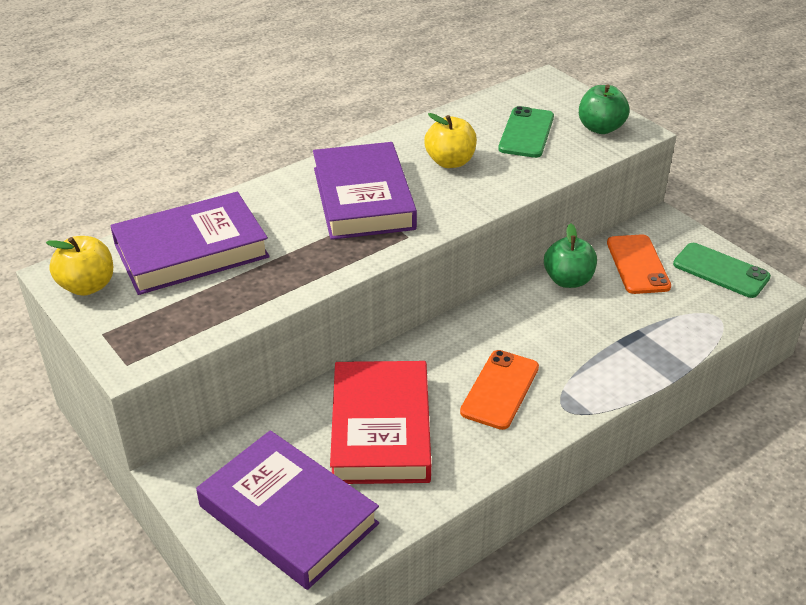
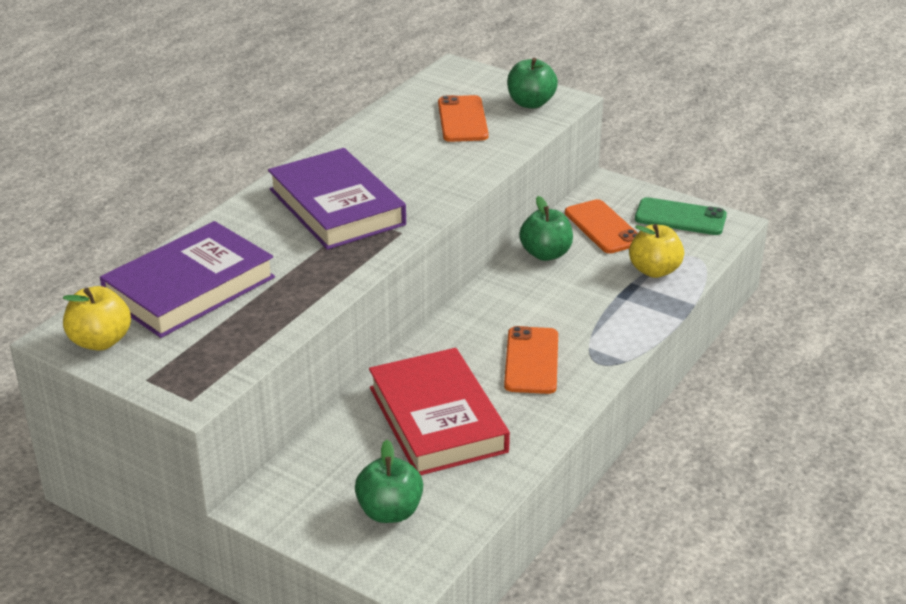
camera: 20 degrees left, 5 degrees down
(288, 515) = (390, 511): purple book -> green apple
(450, 162) = (403, 159): yellow apple -> yellow apple (654, 270)
(526, 133) = (462, 119): green phone -> orange phone

